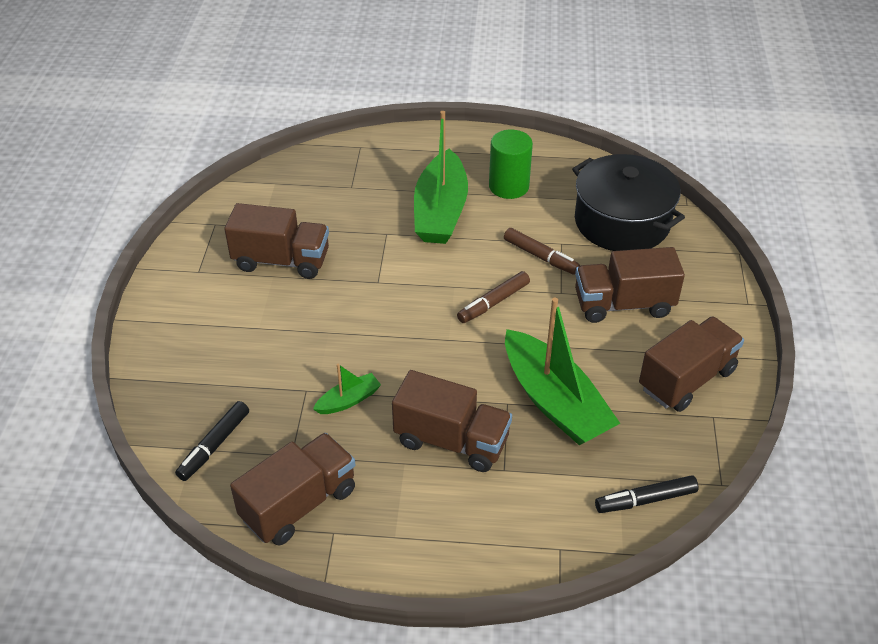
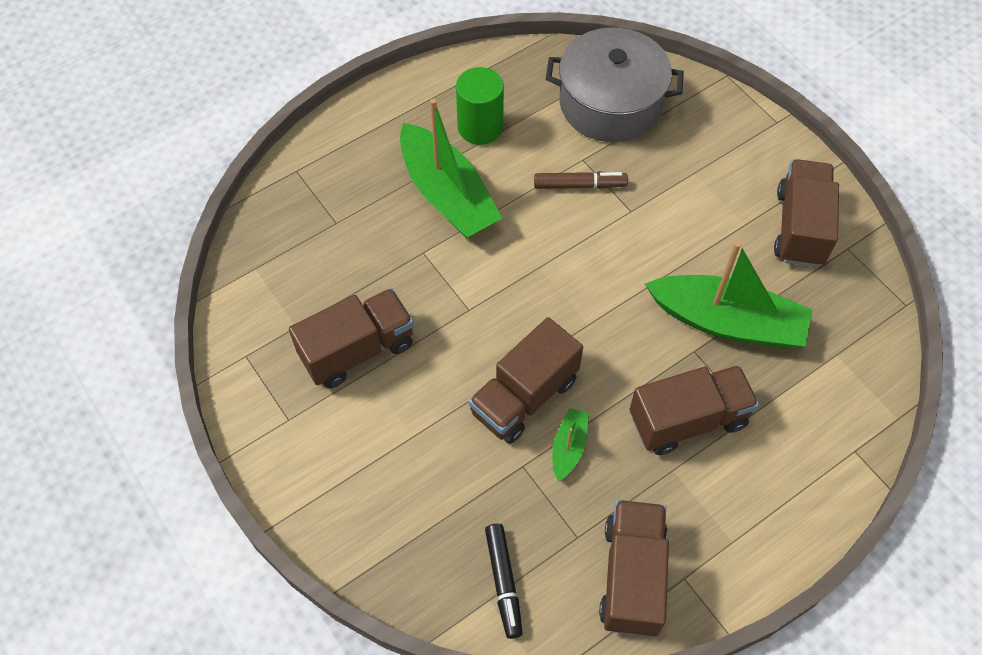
camera: 40 degrees left, 15 degrees up
(493, 303) = (588, 260): brown marker -> none
(622, 222) = (610, 103): black pot -> grey pot
(623, 304) = (689, 188): brown truck -> brown truck (524, 396)
(645, 500) = (871, 360): black marker -> none

